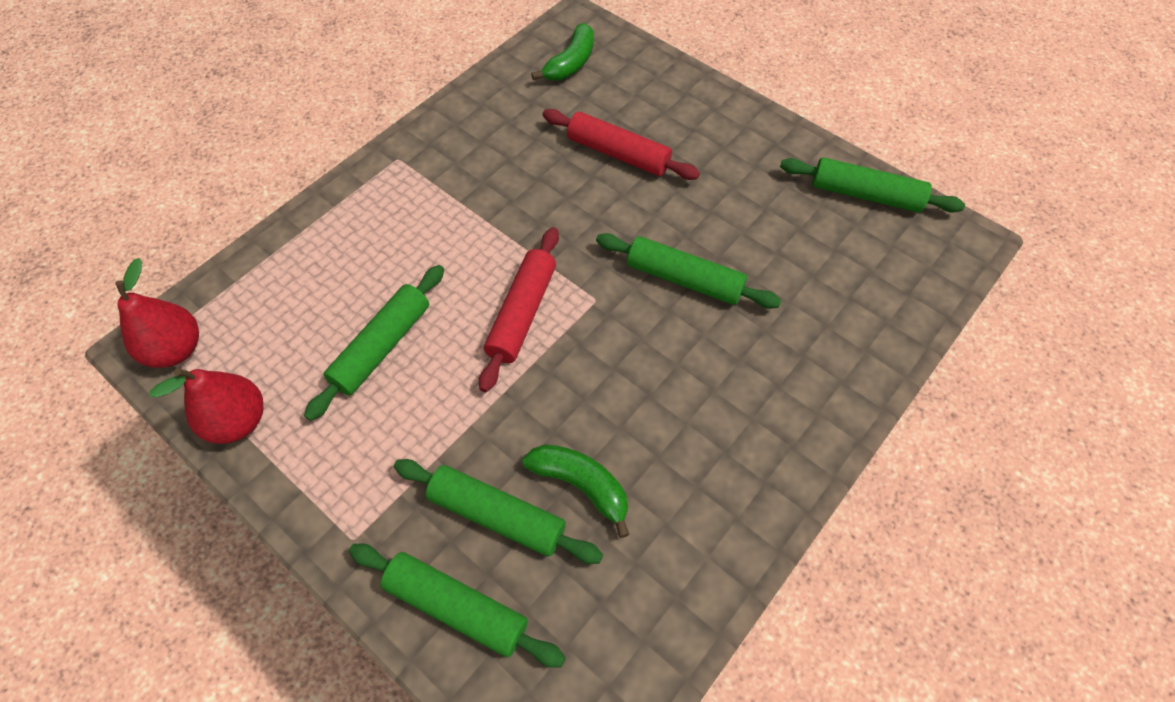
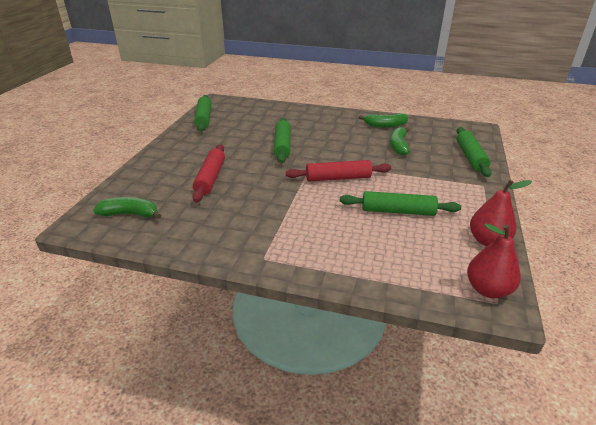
camera: 115 degrees left, 25 degrees down
(497, 515) = (431, 158): green rolling pin -> none
(694, 521) = (385, 125): none -> green banana

